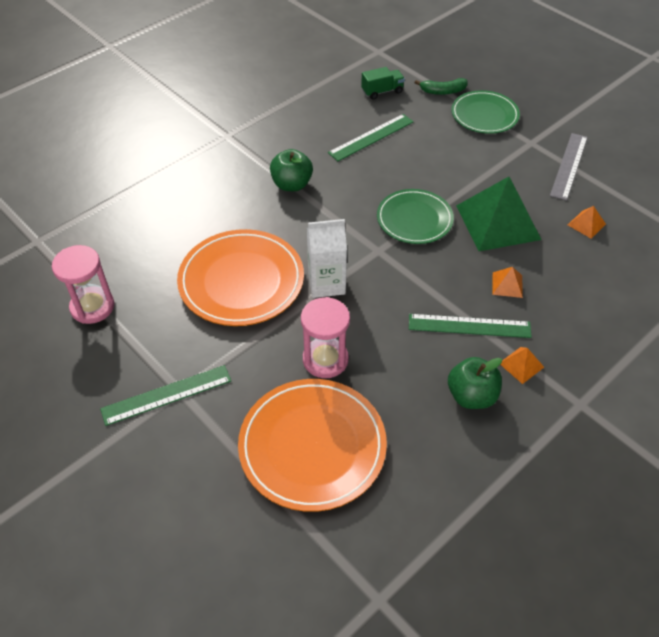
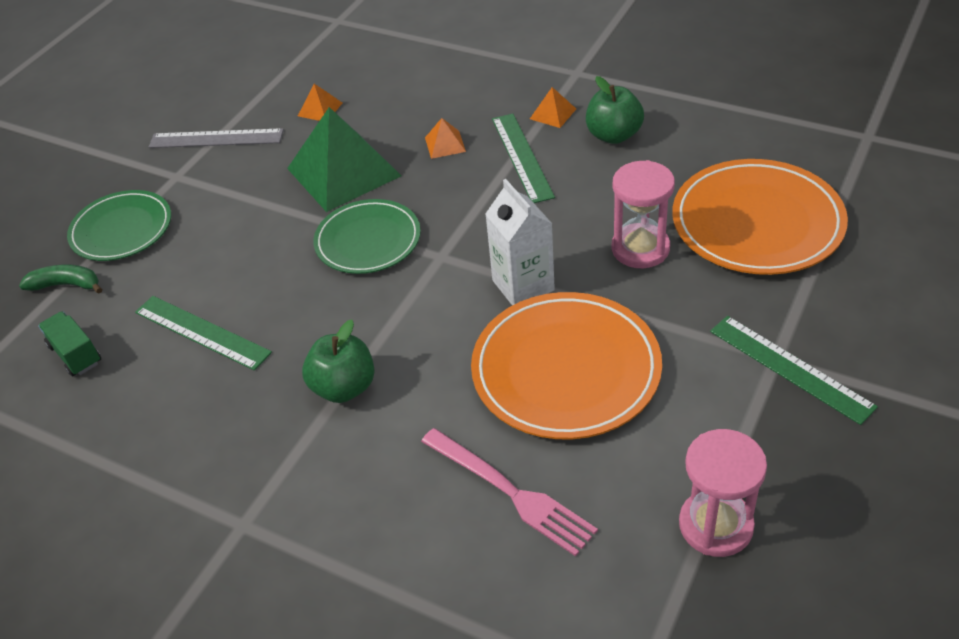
camera: 105 degrees left, 5 degrees down
(174, 232) = (511, 493): none -> pink fork
(443, 91) = (66, 285): green banana -> green banana turned 60 degrees counterclockwise

